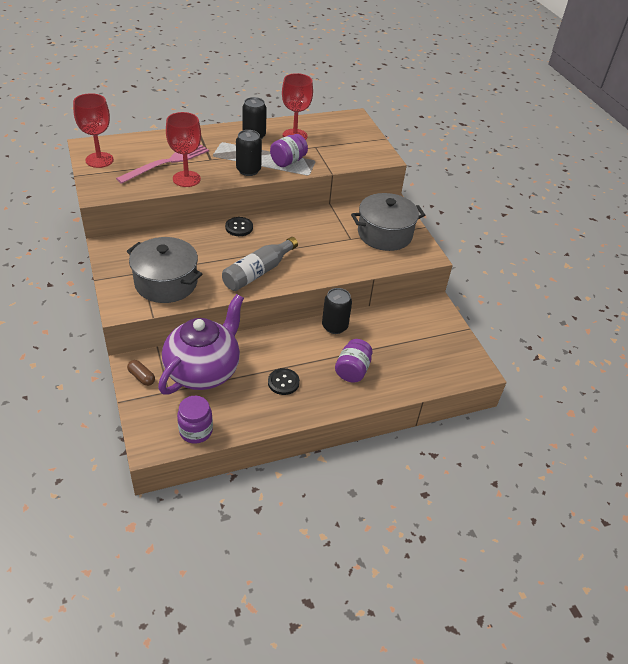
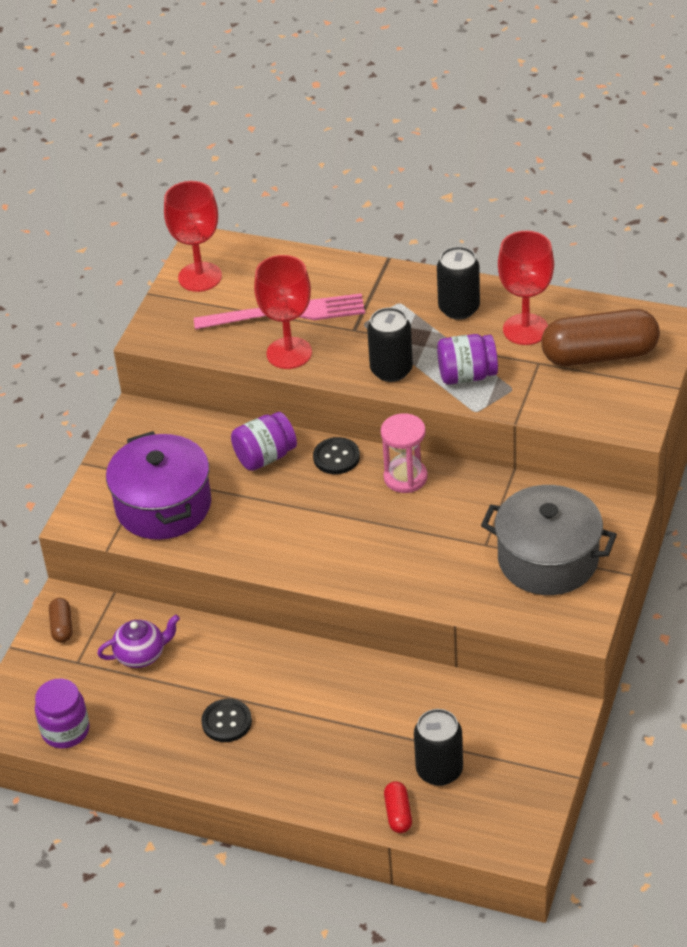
camera: 45 degrees right, 0 degrees up
(166, 283) = (163, 506): grey pot -> purple pot
(203, 371) = (141, 655): purple teapot -> purple teapot, size x0.45
(258, 272) = (298, 542): grey bottle -> none
(283, 224) = (405, 477): none -> pink hourglass
(334, 326) = (373, 675): black can -> black can (439, 770)
(339, 136) = (599, 355): none -> brown capsule
(352, 370) = (334, 752): purple jar -> purple jar (265, 457)
(411, 384) = (398, 814): none -> red capsule

